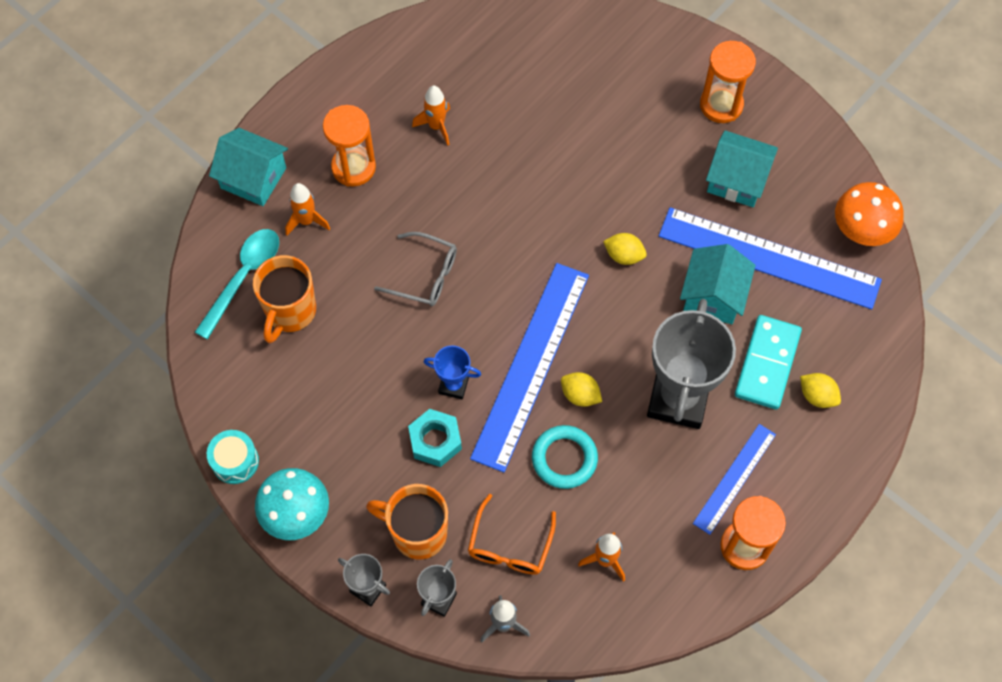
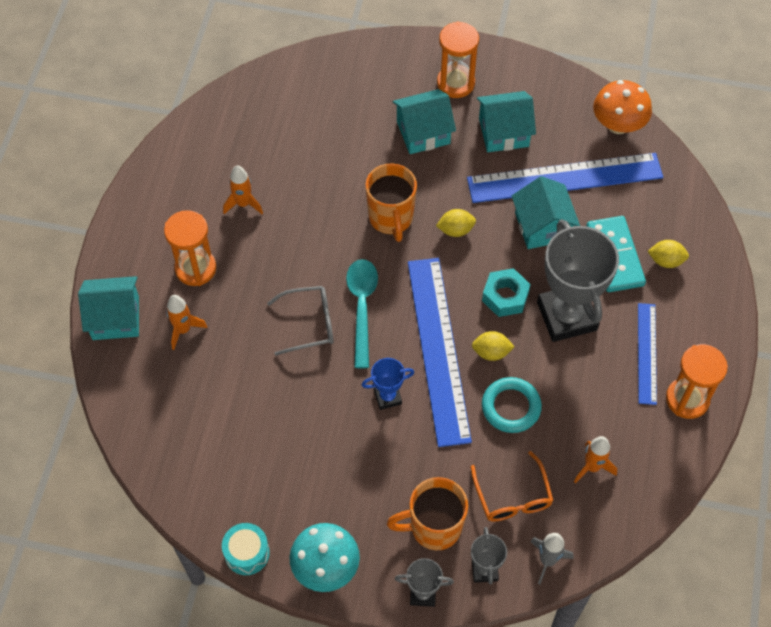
camera: 30 degrees left, 5 degrees down
(243, 277) = (158, 401): turquoise spoon -> turquoise spoon (362, 307)
(290, 312) = (216, 409): orange mug -> orange mug (391, 218)
(435, 441) = (401, 448): turquoise nut -> turquoise nut (505, 296)
(655, 140) = (423, 132): none -> turquoise house

